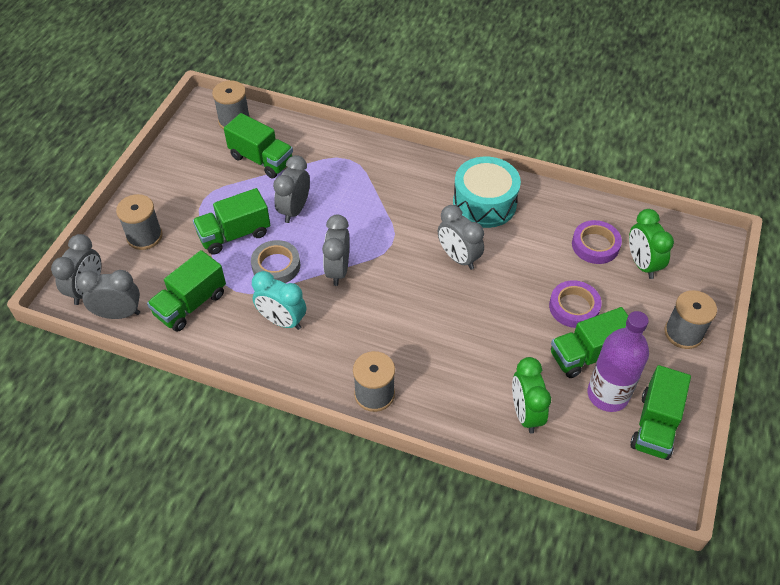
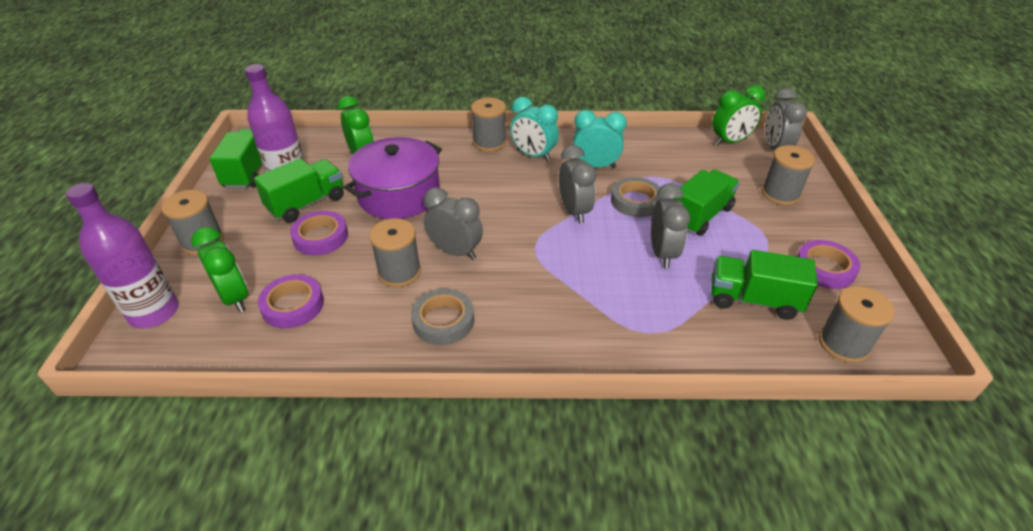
camera: 160 degrees right, 10 degrees down
(119, 314) = (730, 141): grey clock -> green clock
(188, 166) = (824, 268): none -> purple tape
(190, 304) = (681, 159): green truck -> none
(336, 357) = (533, 155): none -> turquoise clock
(484, 203) = (443, 320): turquoise drum -> grey tape
(494, 340) = (399, 195): none -> purple pot
(509, 251) = (399, 272): none -> grey spool
(703, 268) = (154, 312): none -> purple bottle

